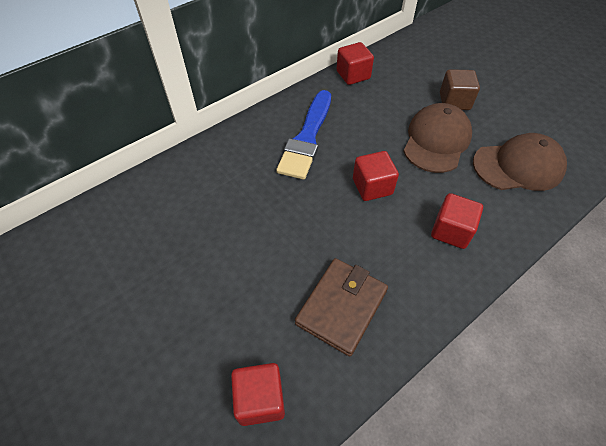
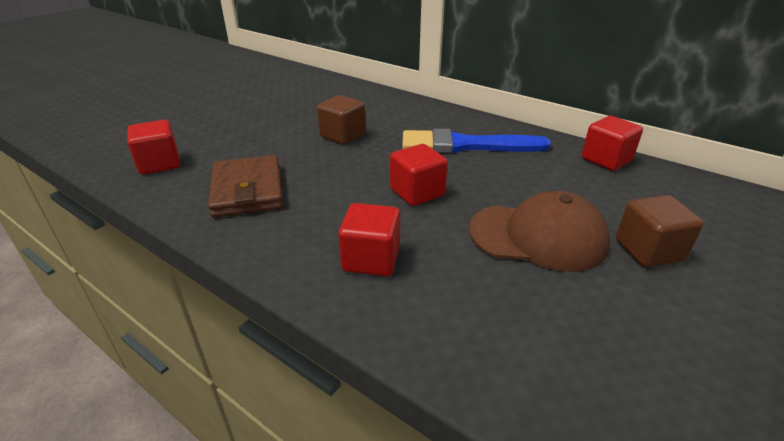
camera: 75 degrees right, 20 degrees down
(256, 218) = (343, 135): none -> brown cube
(341, 307) = (248, 190): brown wallet -> brown wallet turned 60 degrees clockwise
(518, 166) = (549, 333): brown cap -> none

